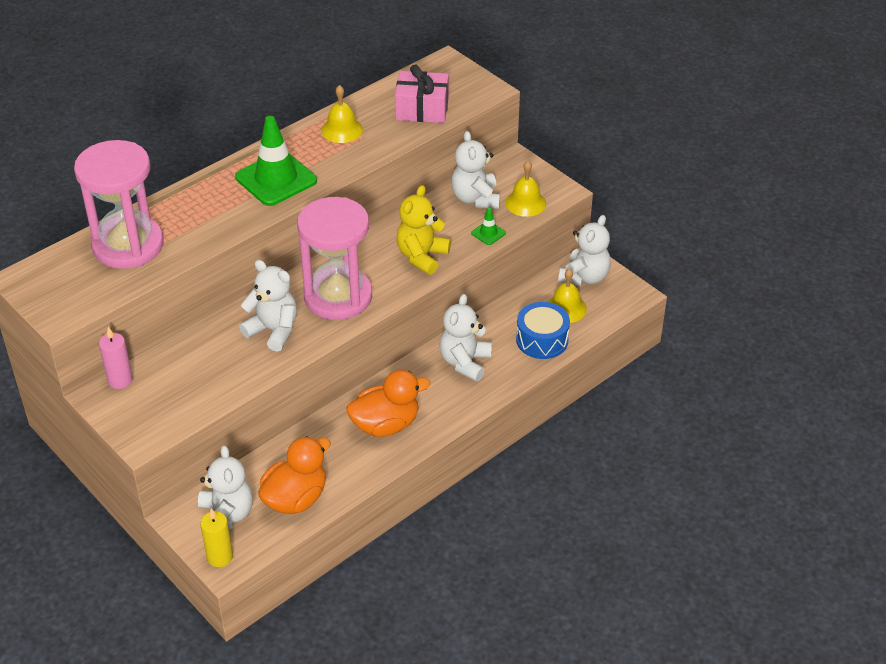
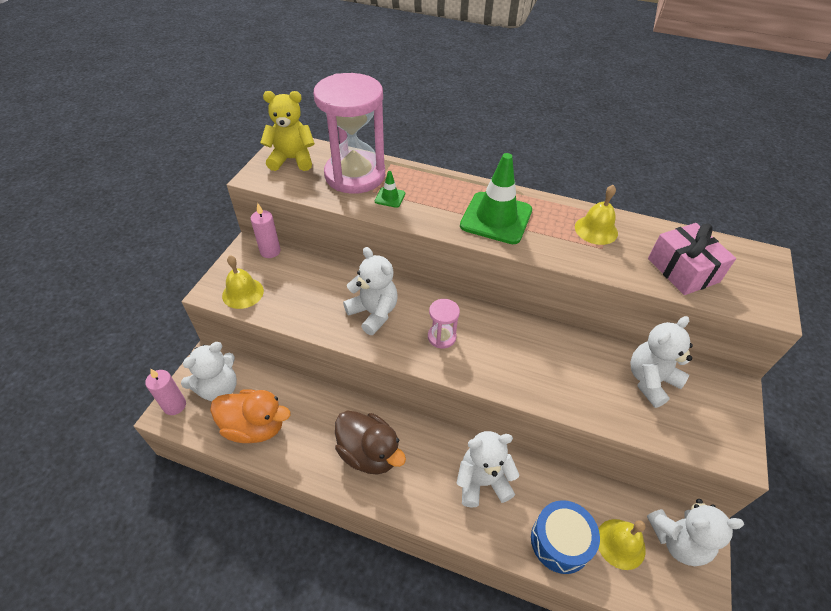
camera: 60 degrees right, 5 degrees up
(220, 557) = (174, 405): yellow candle -> pink candle
(273, 330) = (373, 313): white teddy bear -> white teddy bear turned 45 degrees counterclockwise
(338, 297) = (441, 337): pink hourglass -> pink hourglass, size x0.43
(386, 425) = (369, 453): orange duck -> brown duck
(422, 256) = (538, 375): yellow teddy bear -> yellow teddy bear (292, 159)
(488, 233) = (615, 415): green traffic cone -> green traffic cone (390, 197)
(525, 203) = (687, 428): yellow bell -> yellow bell (243, 293)

